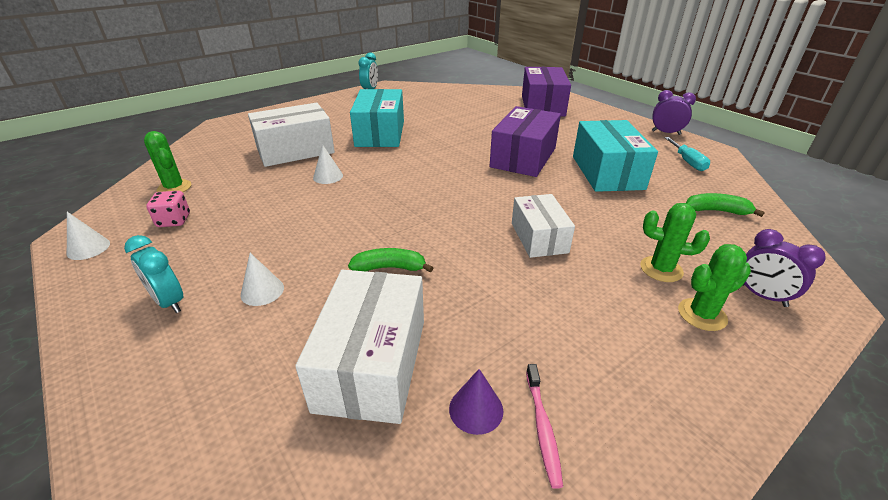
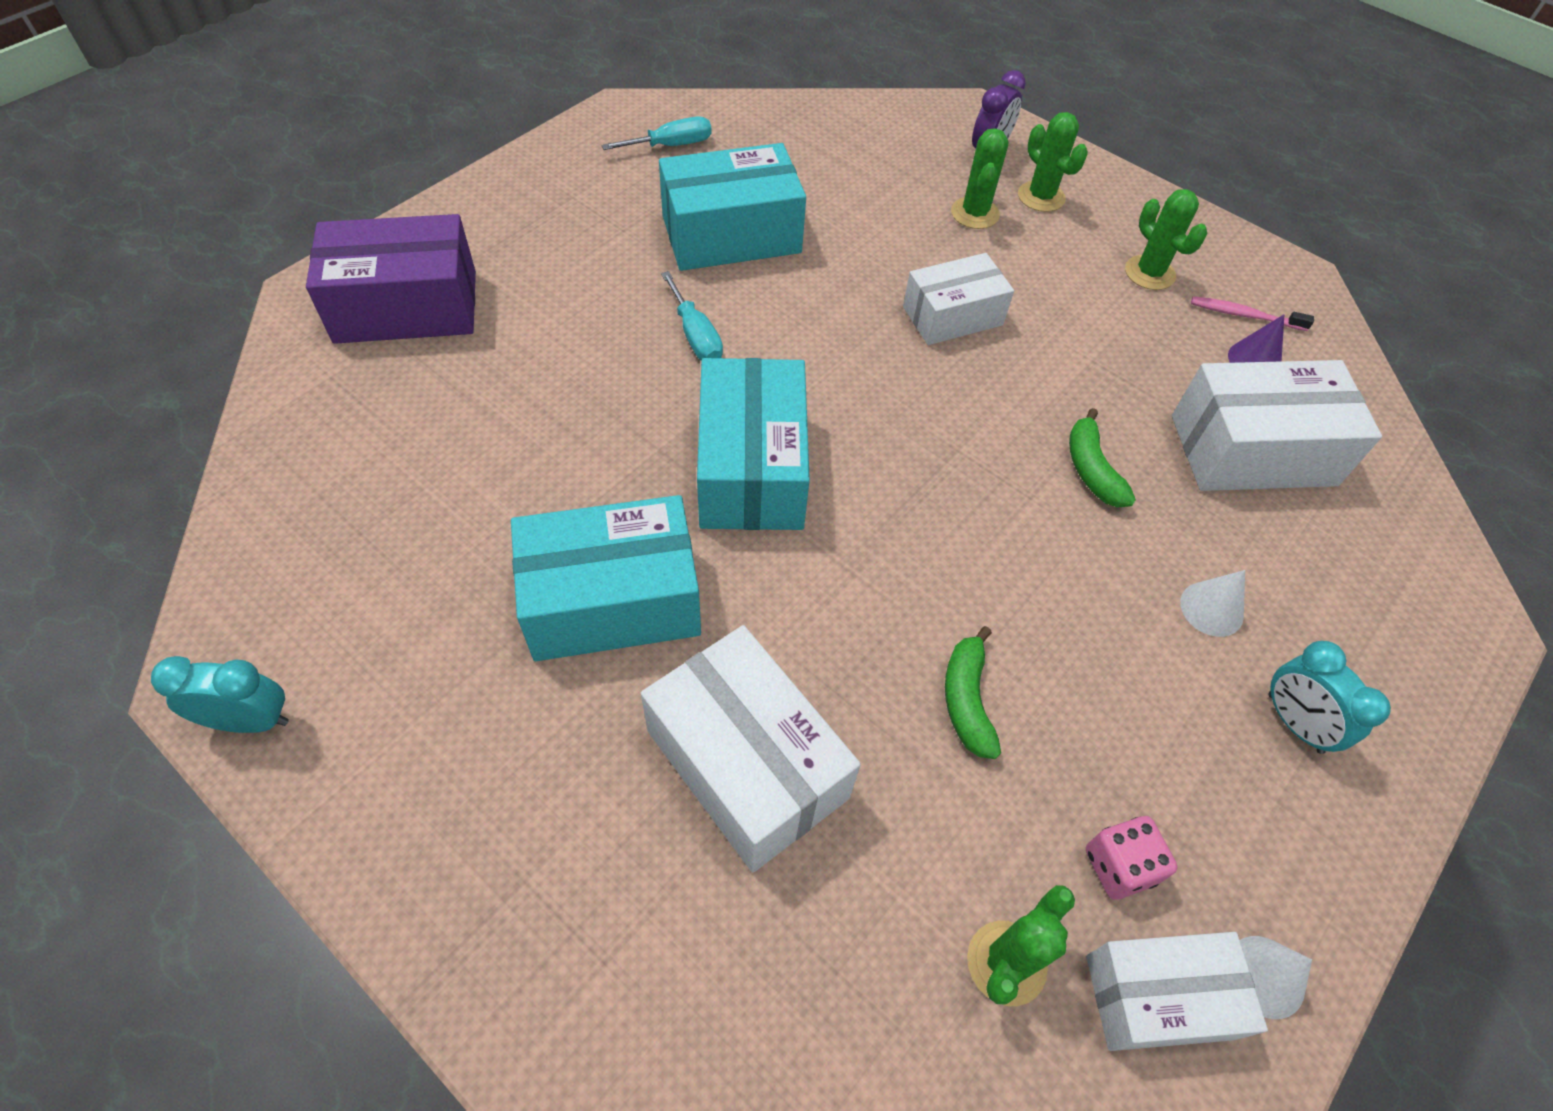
camera: 105 degrees left, 20 degrees up
(120, 218) = (1159, 996): none -> white box
(169, 302) = (1294, 723): turquoise clock -> turquoise clock turned 120 degrees clockwise
(328, 176) = (857, 641): white cone -> none
(433, 163) = (751, 469): none -> turquoise box
(523, 157) = (695, 335): purple box -> turquoise screwdriver
(542, 428) = (1244, 315): pink toothbrush -> pink toothbrush turned 150 degrees counterclockwise
(602, 364) = (1149, 273): none -> green cactus
(666, 133) = (552, 149): purple clock -> none
(717, 211) = (820, 146): green banana -> green banana (967, 700)

